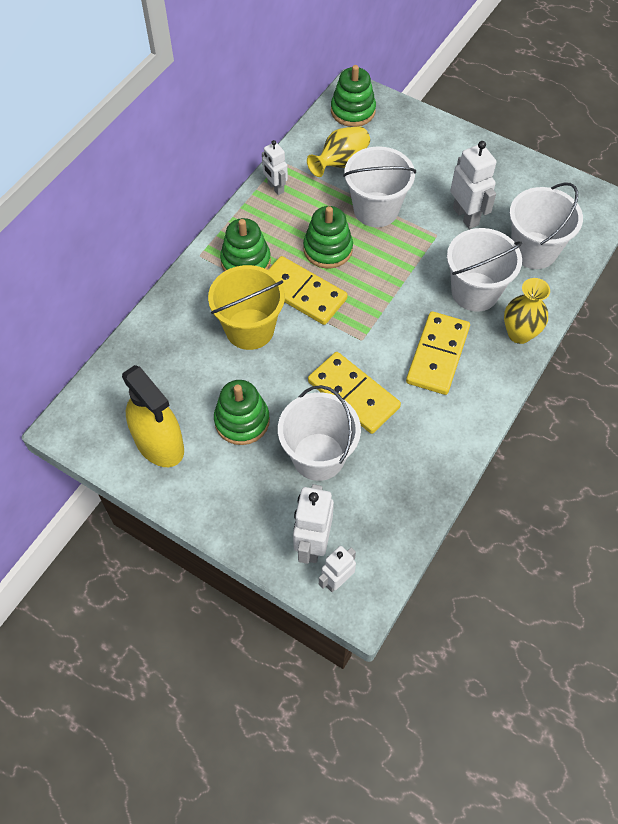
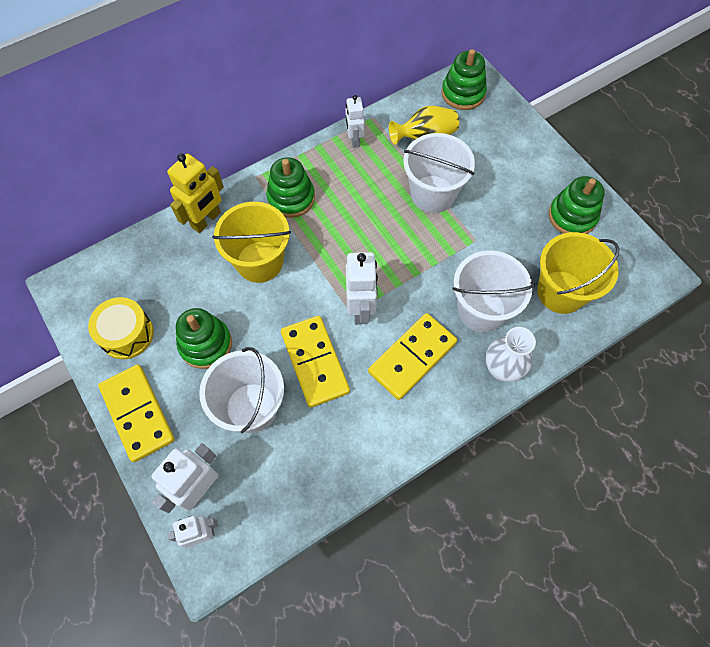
camera: 25 degrees right, 5 degrees up
(159, 443) = (127, 334): yellow spray bottle -> yellow drum
(175, 312) = (206, 220): none -> yellow robot
(302, 293) = (323, 247): yellow domino -> yellow domino (137, 413)
(328, 249) = (368, 214): green stacking toy -> green stacking toy (572, 216)
(466, 216) = (513, 232): white robot -> white robot (361, 309)
(519, 334) = (501, 369): yellow vase -> white vase
(533, 250) = (561, 292): white bucket -> yellow bucket

